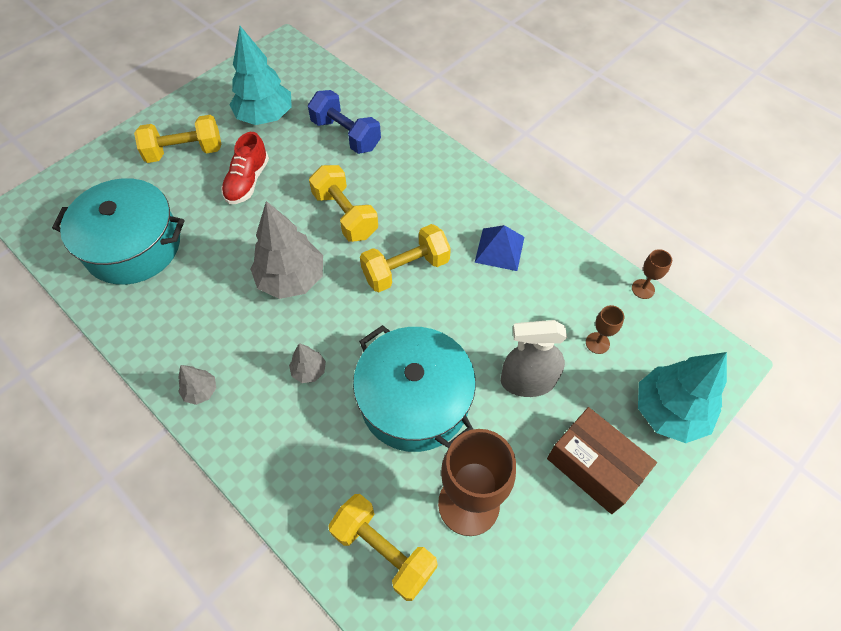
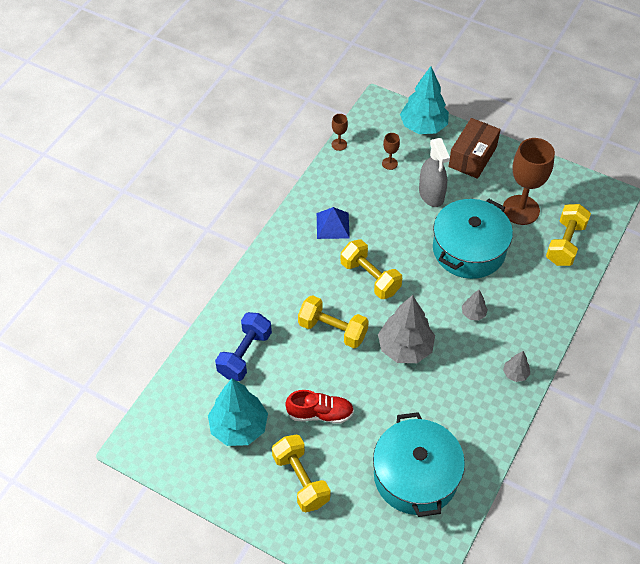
camera: 105 degrees left, 5 degrees down
(345, 215) = (332, 330): yellow dumbbell -> yellow dumbbell turned 75 degrees clockwise

